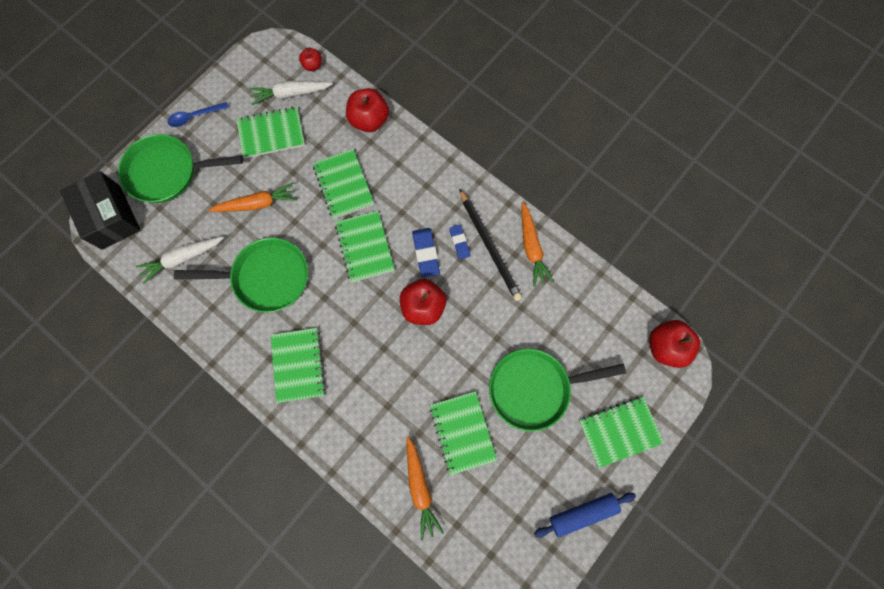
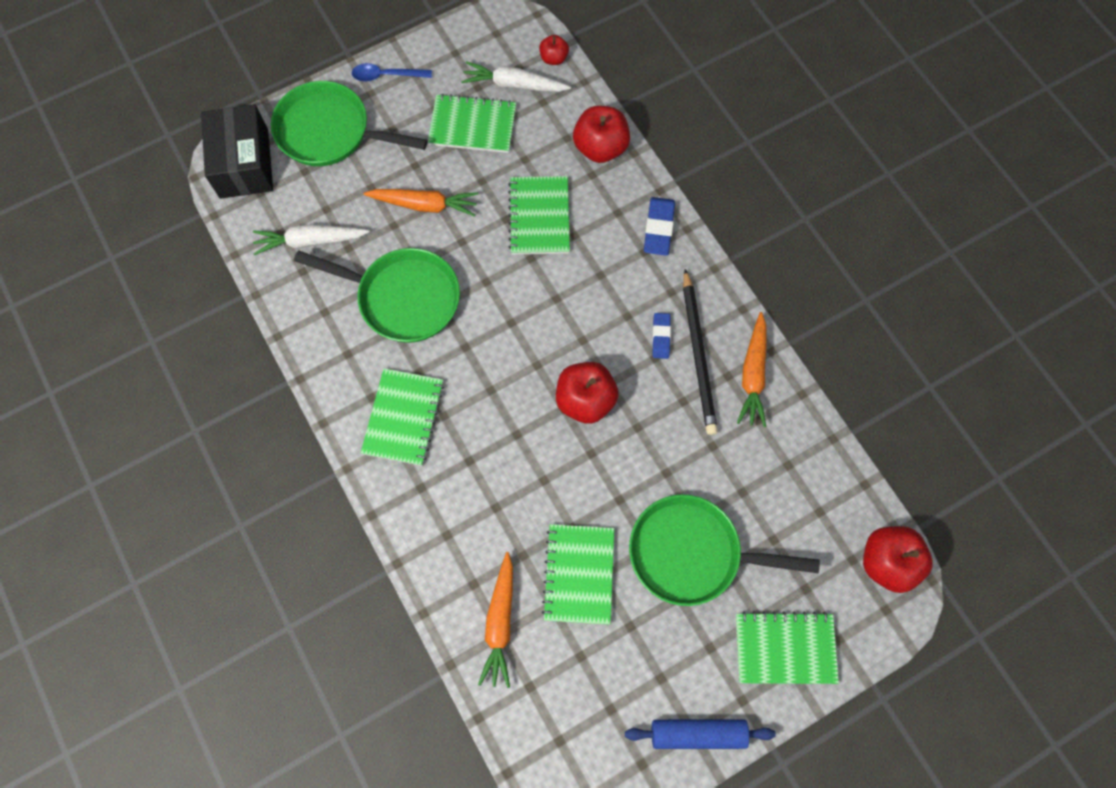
camera: 20 degrees right, 5 degrees down
(365, 247) = (538, 302): green notebook -> none
(426, 253) = (613, 336): blue eraser -> blue eraser (659, 228)

